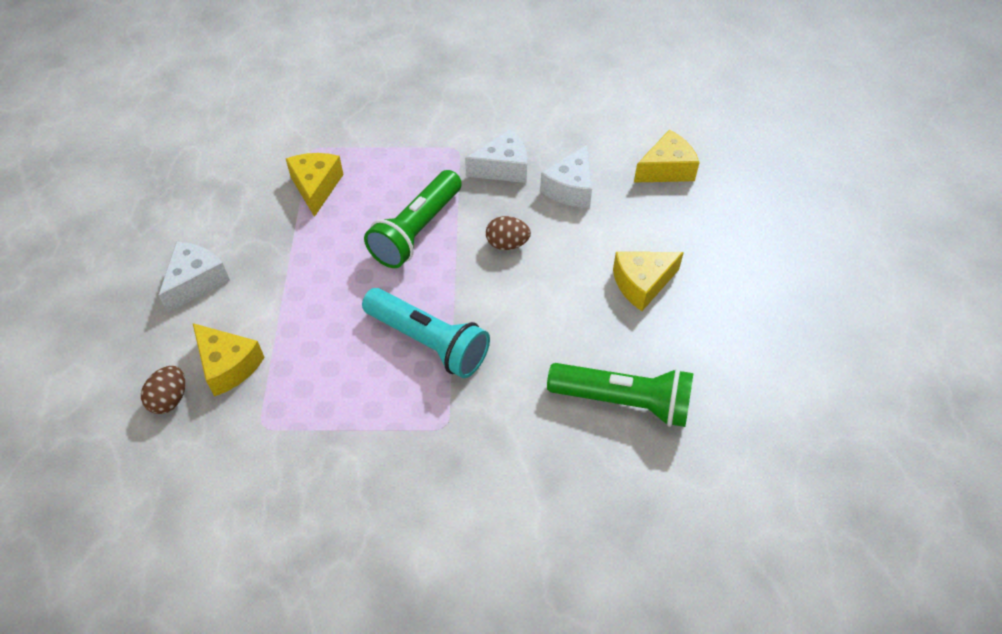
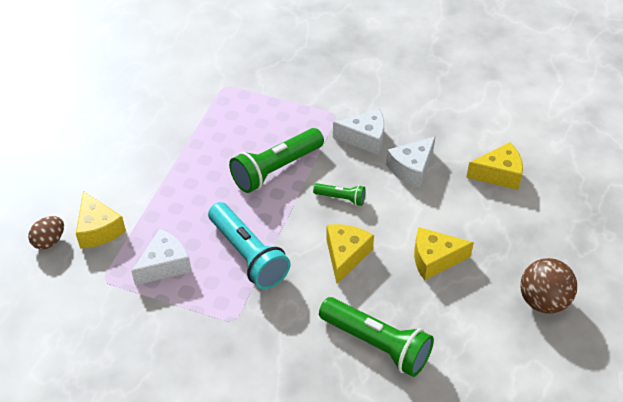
camera: 20 degrees right, 5 degrees down
(196, 281) = (101, 162): white cheese -> white cheese (165, 265)
(316, 187) = (215, 116): yellow cheese -> yellow cheese (345, 255)
(507, 244) = (341, 198): brown egg -> green flashlight
(777, 296) = (543, 301): none -> brown ball

